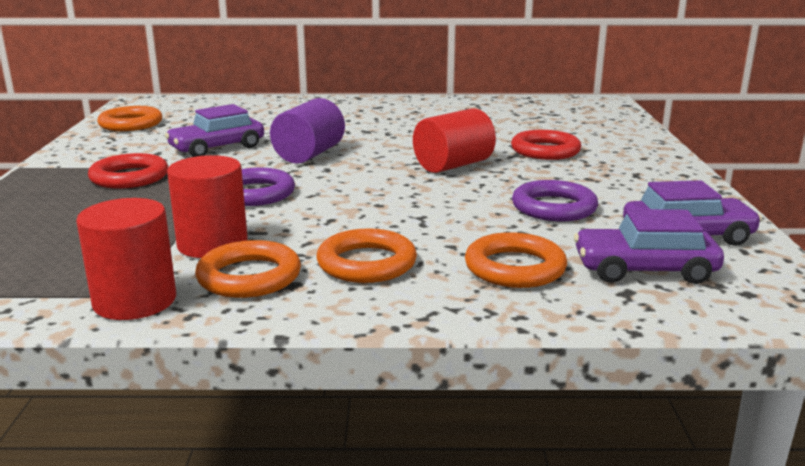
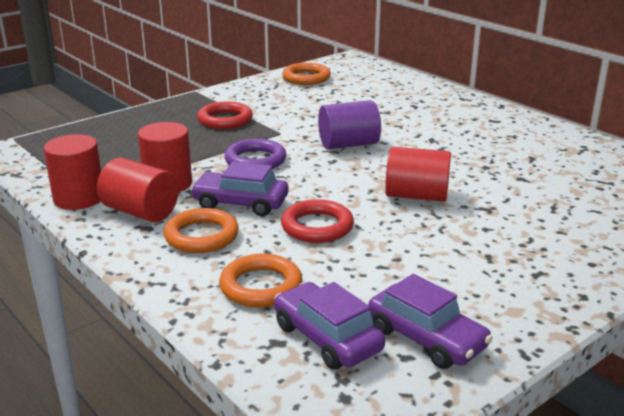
camera: 50 degrees right, 5 degrees up
(217, 148) = (310, 116): purple car -> purple car (240, 203)
(249, 277) = (140, 212): orange ring -> red cylinder
(545, 151) = (521, 216): red ring -> red ring (317, 226)
(554, 207) = (395, 263): purple ring -> none

